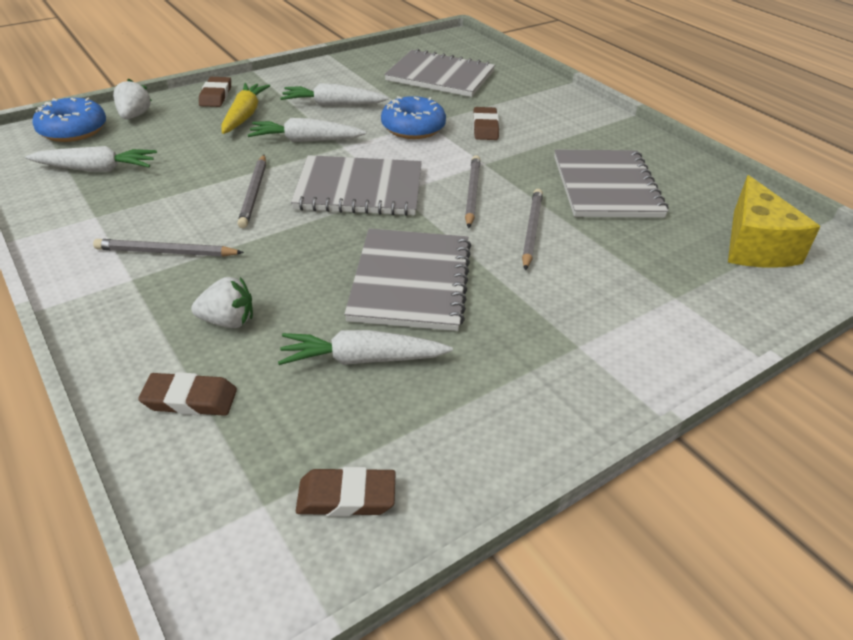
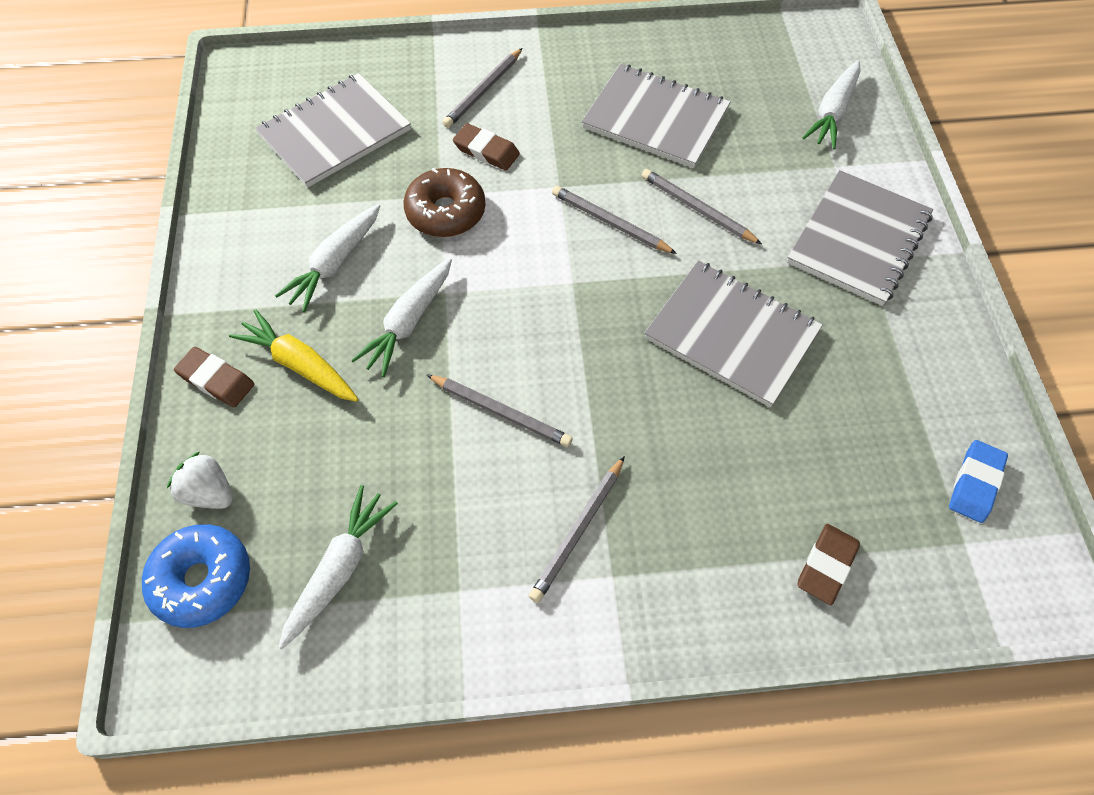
camera: 60 degrees left, 20 degrees up
(228, 321) = (726, 504): white strawberry -> none
(346, 497) = (975, 483): brown eraser -> blue eraser
(359, 189) = (548, 312): grey notebook -> grey notebook (858, 239)
(362, 359) = (825, 414): white carrot -> white carrot (832, 113)
(413, 128) = (446, 212): blue donut -> brown donut
(540, 112) = (483, 91): none -> grey pencil
(755, 246) = (794, 78): yellow cheese -> none

